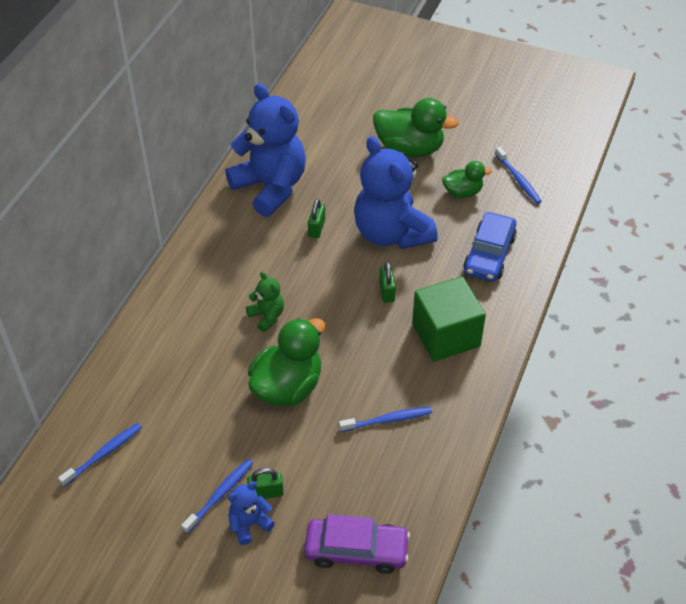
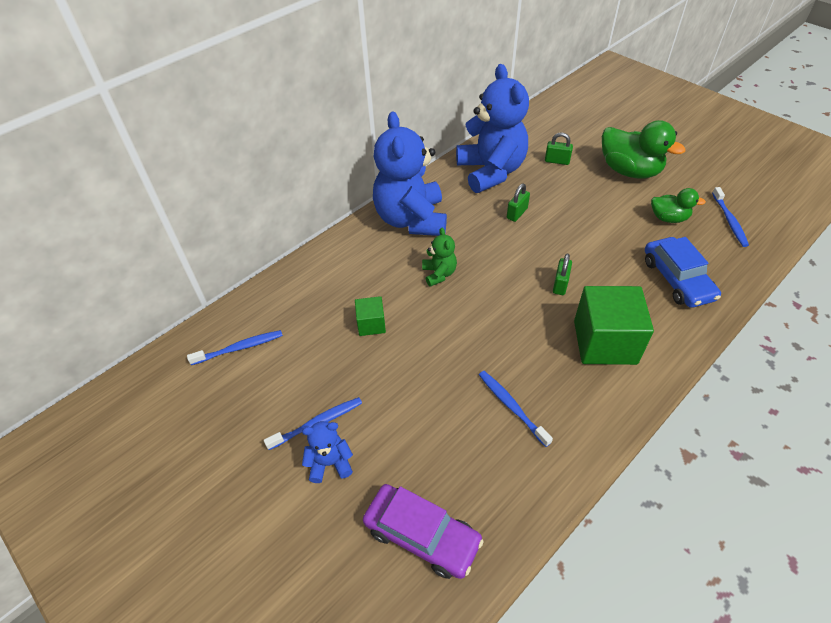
camera: 25 degrees right, 0 degrees up
(224, 388) = (371, 324): none -> green cube
(266, 493) = (360, 437): green padlock -> green padlock (557, 161)
(287, 387) = (428, 342): green duck -> none
(387, 420) = (512, 407): blue toothbrush -> blue toothbrush turned 135 degrees counterclockwise
(391, 233) = (585, 235): blue teddy bear -> blue teddy bear (411, 220)
(489, 254) = (677, 279): blue car -> blue car turned 60 degrees counterclockwise

